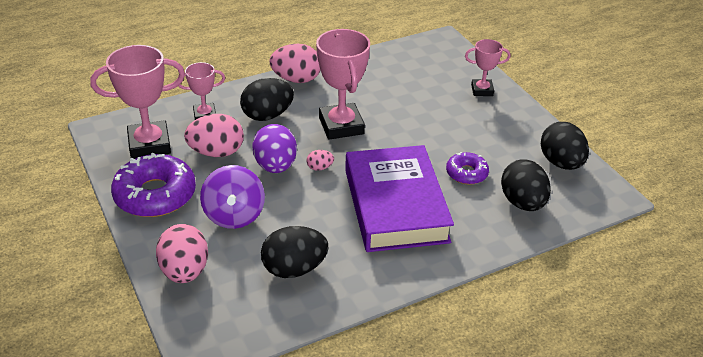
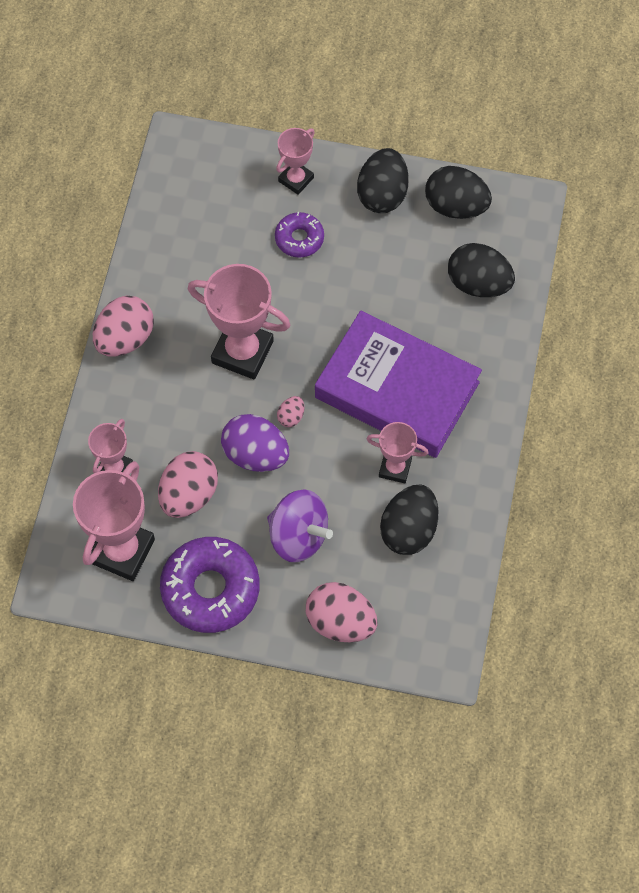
camera: 50 degrees left, 25 degrees up
(267, 115) = (166, 409): black egg -> black egg (382, 194)
(335, 235) = (395, 468): none -> pink trophy
(466, 173) = (404, 297): purple donut -> purple donut (299, 239)

